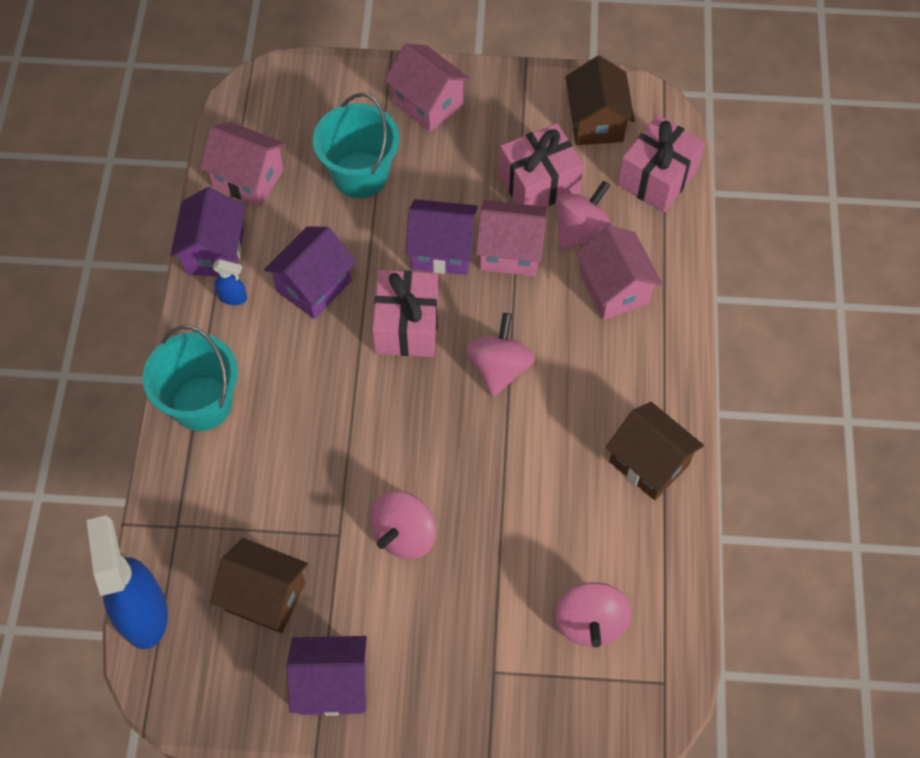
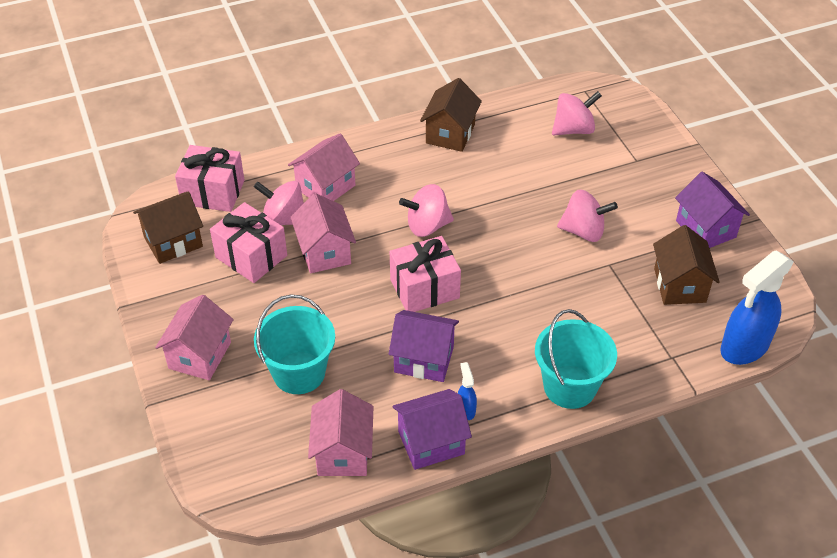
camera: 115 degrees left, 15 degrees down
(442, 251) = (346, 292): purple house -> none

